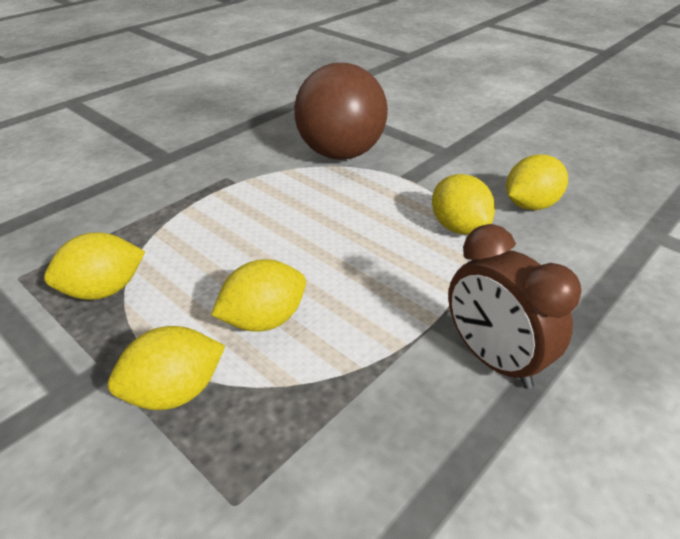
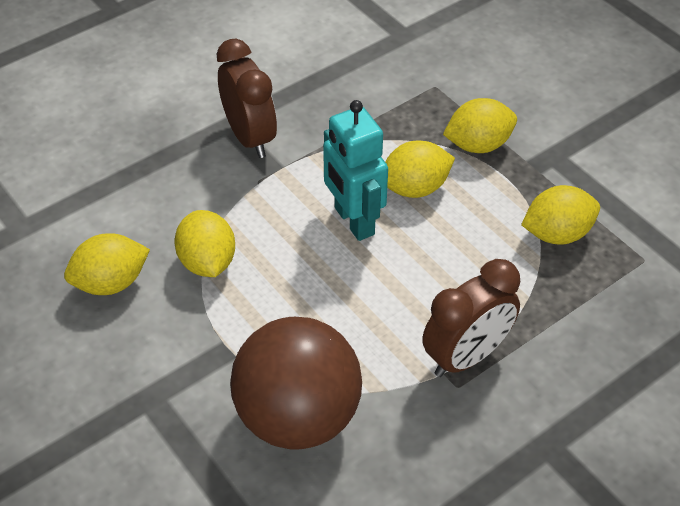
camera: 170 degrees left, 10 degrees up
(217, 192) = (466, 356): none -> brown clock
(330, 276) = (353, 221): none -> turquoise robot

